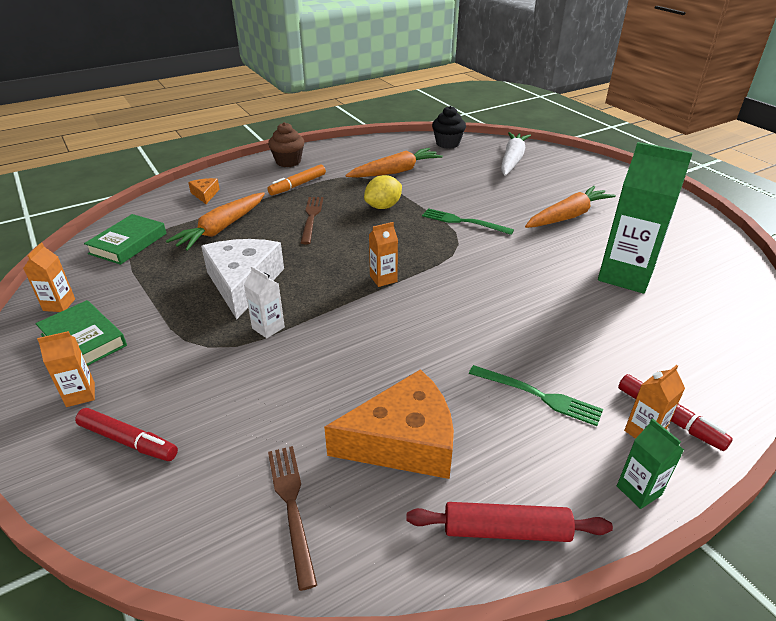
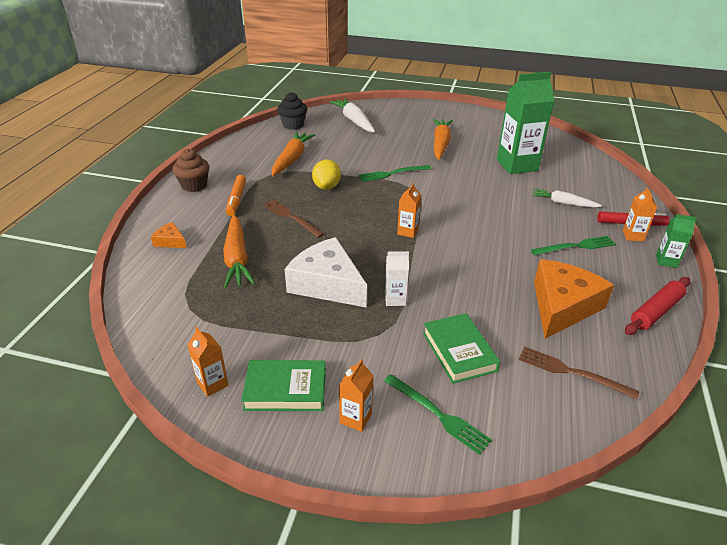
camera: 45 degrees left, 0 degrees up
(128, 243) = (178, 310): green book -> green book (459, 351)
(128, 440) = (438, 414): red marker -> green fork
(611, 343) = (563, 203): none -> white carrot

